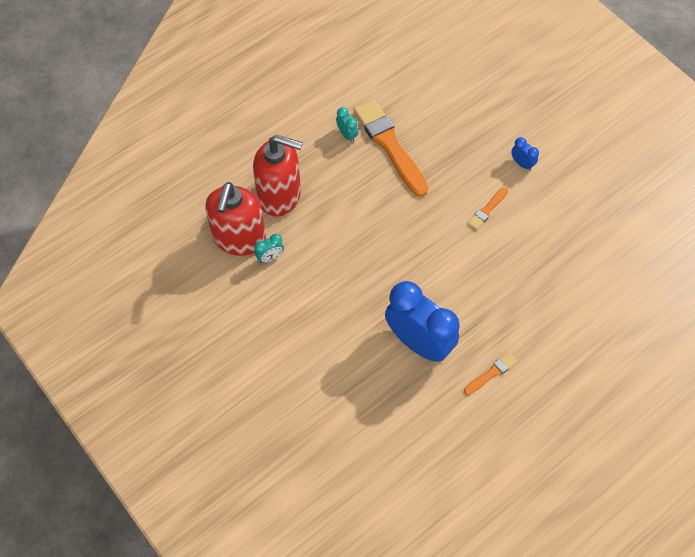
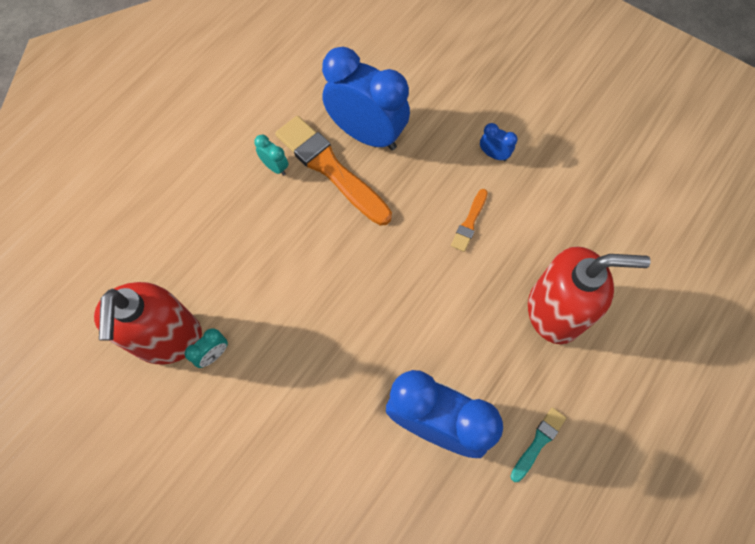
camera: 15 degrees left, 5 degrees up
(280, 196) = (209, 266): red soap dispenser -> red soap dispenser (555, 311)
(425, 126) = (366, 135): none -> blue clock
(491, 373) = (538, 442): orange brush -> turquoise brush

